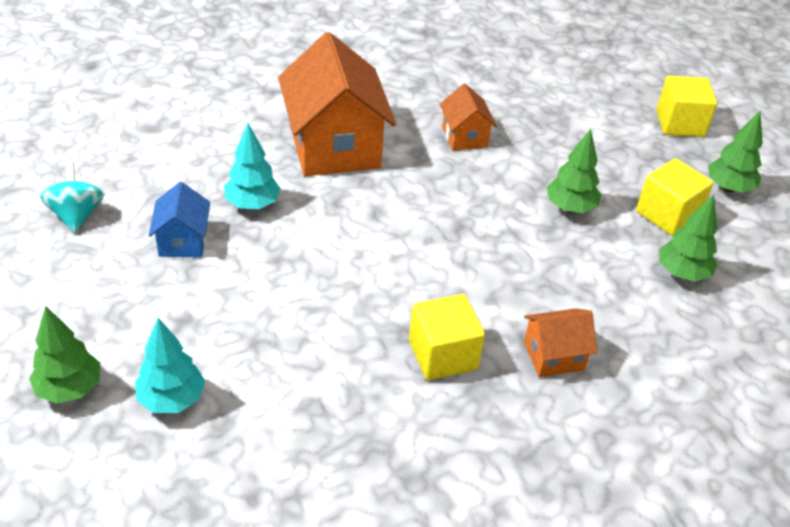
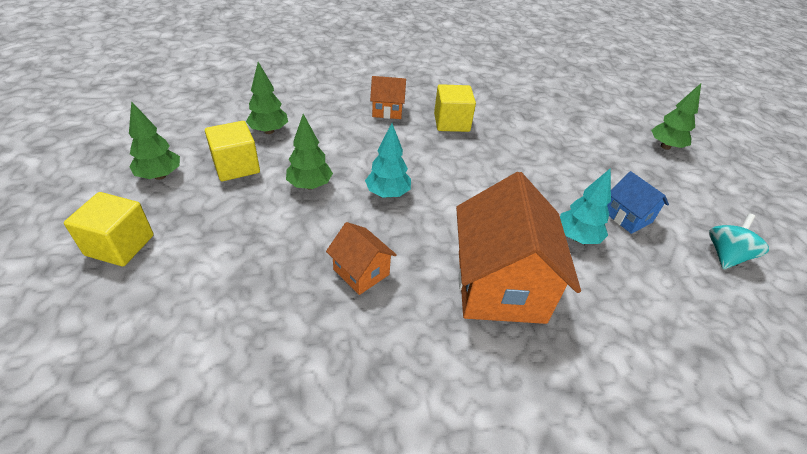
camera: 165 degrees left, 0 degrees up
(76, 215) = (726, 255): turquoise spinning top -> turquoise spinning top turned 150 degrees counterclockwise
(172, 399) = (606, 132): turquoise tree -> turquoise tree (387, 194)
(183, 241) = (627, 217): blue house -> blue house turned 45 degrees counterclockwise
(464, 137) = (361, 272): orange house -> orange house turned 45 degrees counterclockwise

